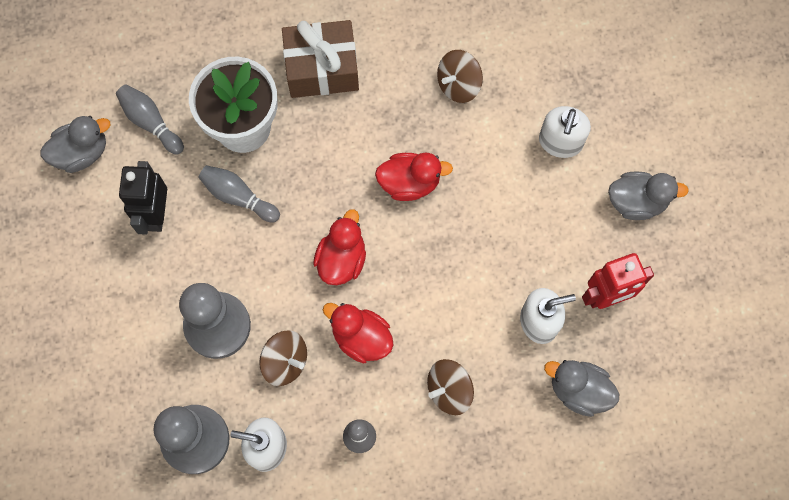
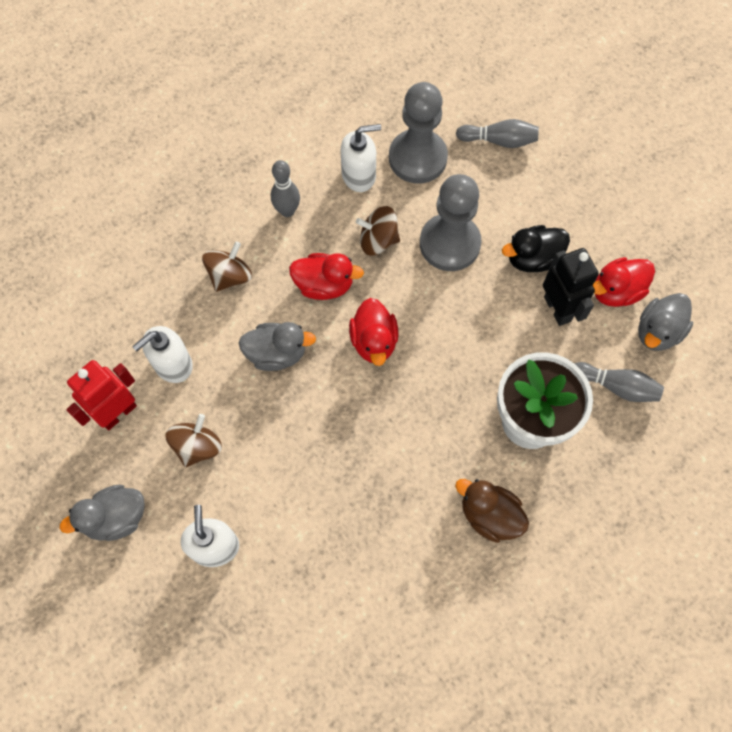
camera: 155 degrees right, 5 degrees down
(148, 273) = (532, 258): none -> black duck
(238, 197) = (495, 355): grey bowling pin -> grey bowling pin (499, 141)
(322, 68) = (489, 515): brown gift -> brown duck
(409, 183) = (346, 438): red duck -> red duck (616, 291)
(458, 85) = (344, 562): brown spinning top -> brown spinning top (197, 447)
(578, 390) = (117, 322): grey duck -> grey duck (277, 354)

